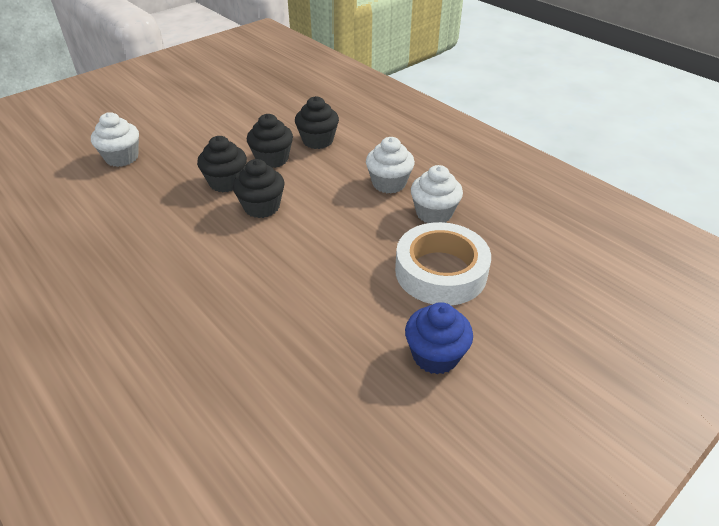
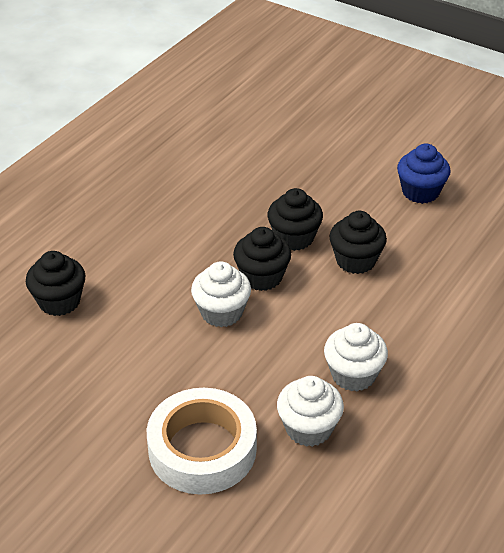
camera: 75 degrees right, 0 degrees up
(122, 158) = (303, 151): white cupcake -> white cupcake (221, 312)
(318, 141) = (416, 289): black cupcake -> black cupcake (59, 301)
(435, 355) = (76, 461): blue cupcake -> blue cupcake (420, 192)

